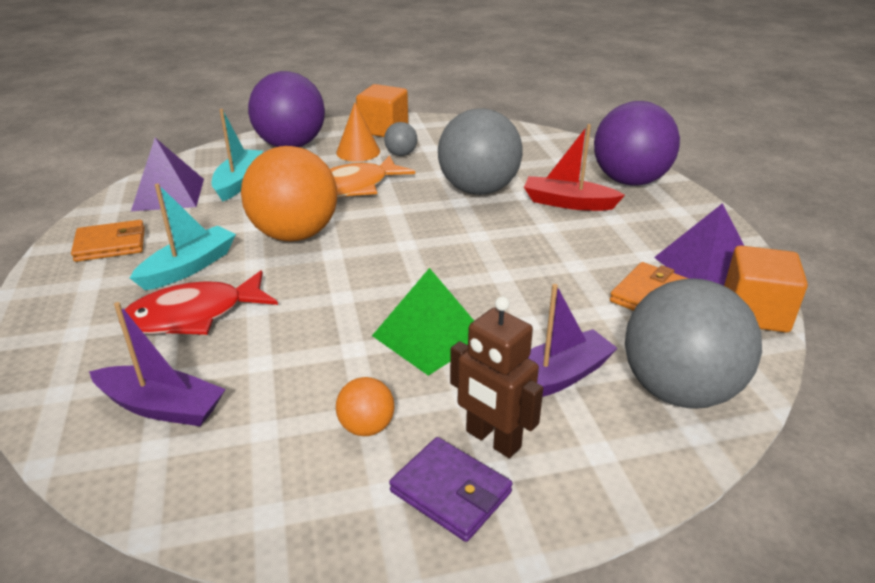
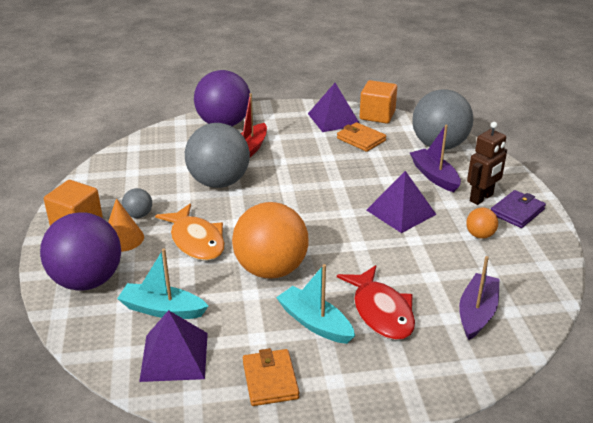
camera: 85 degrees left, 0 degrees up
(430, 336) = (401, 212): green pyramid -> purple pyramid

